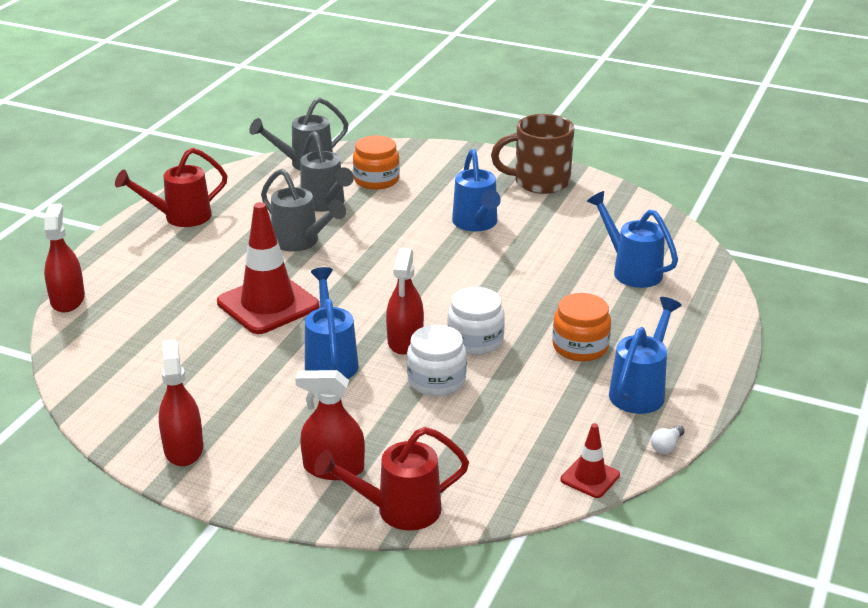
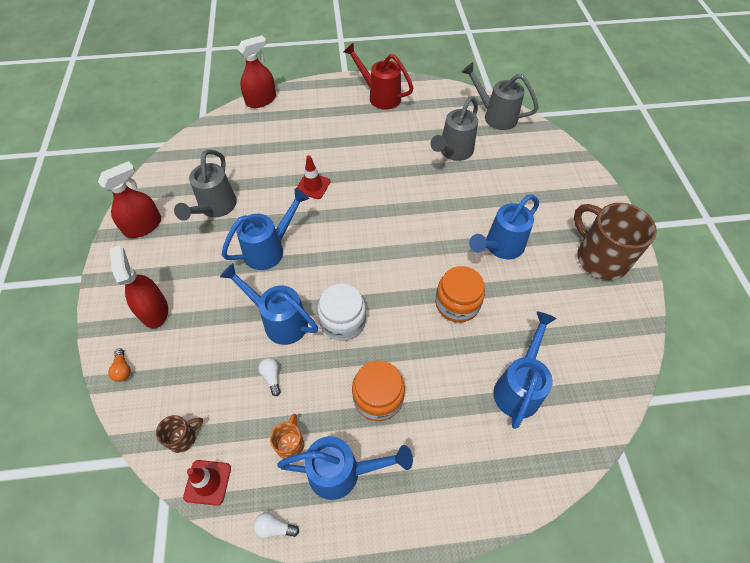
camera: 60 degrees right, 25 degrees up
(268, 304) = (313, 186): red traffic cone -> red traffic cone, size x0.49
(301, 242) = (396, 164): grey watering can -> grey watering can (215, 208)
(376, 180) = (509, 161): orange jar -> orange jar (457, 303)
(398, 510) = (123, 369): red watering can -> orange light bulb
(405, 340) = (317, 278): red spray bottle -> none
(436, 380) = (279, 320): white jar -> blue watering can
(503, 404) = (272, 377): none -> white light bulb
(526, 482) = (183, 437): none -> brown mug
(588, 413) = (290, 443): none -> orange mug

